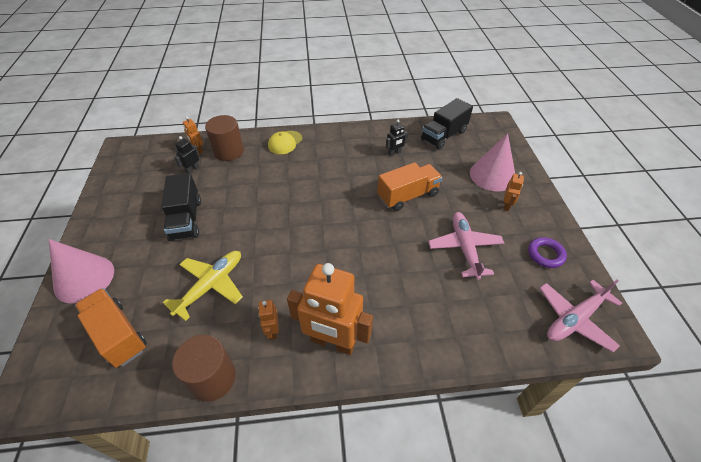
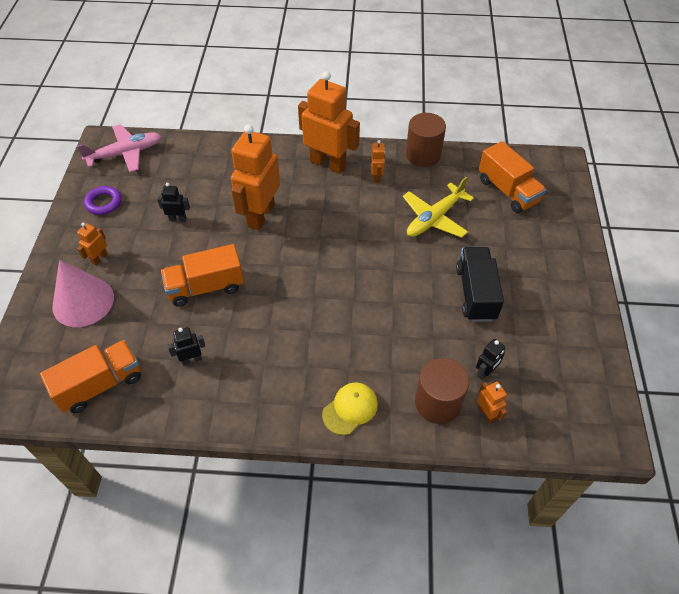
camera: 170 degrees left, 5 degrees up
(84, 278) = (562, 241): pink cone -> none
(388, 263) = (260, 215): none -> orange robot
(443, 135) = (100, 385): black truck -> orange truck
(464, 248) = (178, 219): pink plane -> black robot

